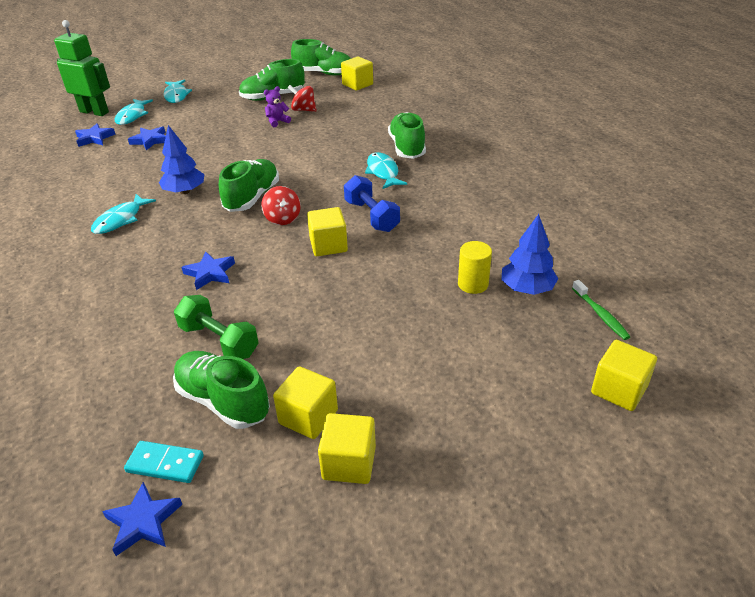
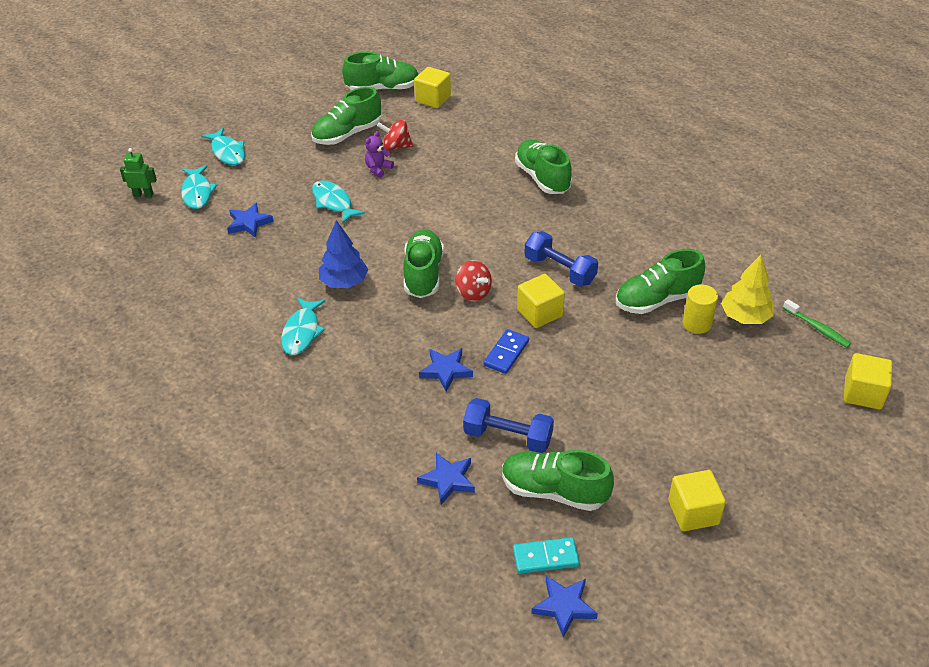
camera: 20 degrees left, 5 degrees up
(94, 112) = (143, 195): green robot -> green robot, size x0.52
(94, 138) = (177, 233): blue star -> blue star (448, 480)
(219, 341) = (508, 437): green dumbbell -> blue dumbbell
(273, 271) = (506, 353): none -> blue domino
(308, 417) = (635, 484): yellow cube -> none
(383, 172) = (537, 214): turquoise fish -> turquoise fish (333, 202)
(446, 256) = (657, 300): none -> green shoe
(527, 289) = (745, 317): blue tree -> yellow tree

